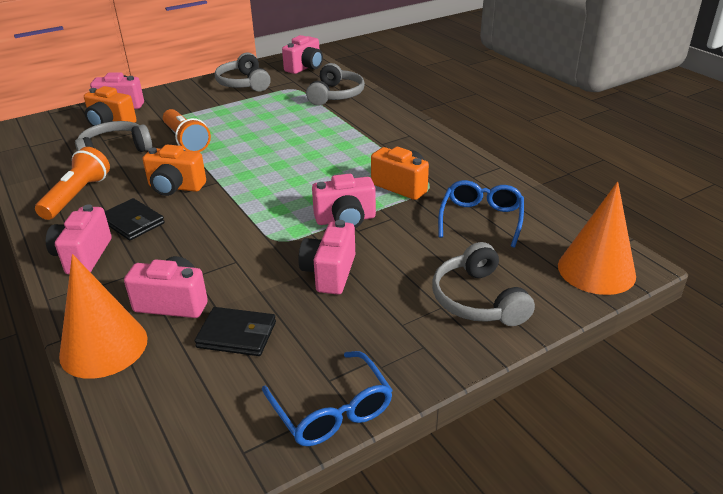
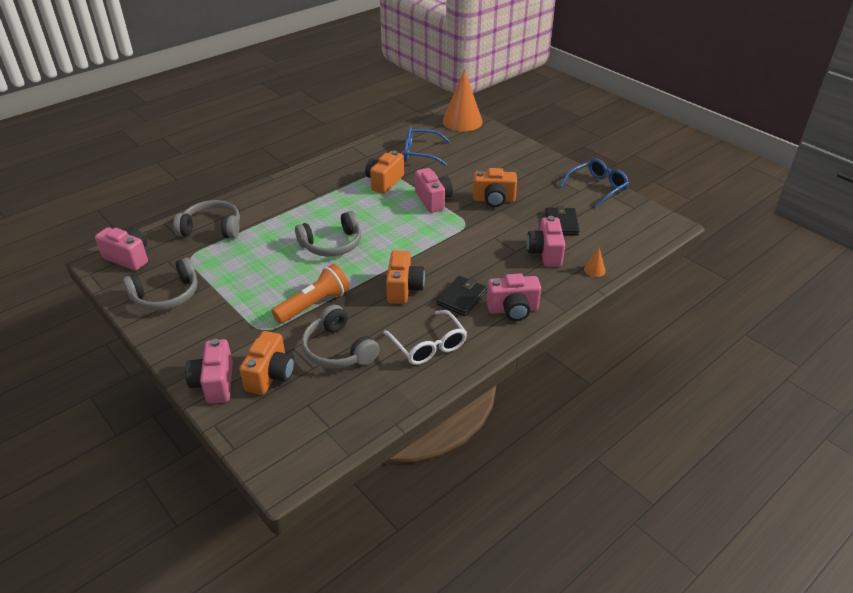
camera: 100 degrees left, 5 degrees up
(77, 196) = (428, 345): orange flashlight -> white glasses
(104, 347) = (594, 270): orange cone -> orange cone, size x0.40
(329, 273) = (494, 200): pink camera -> orange camera
(478, 300) = (500, 153): grey headphones -> grey headphones (332, 244)

